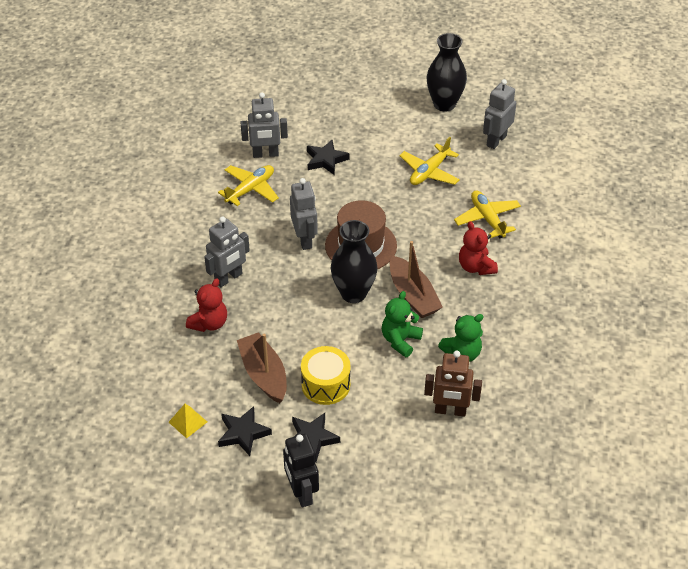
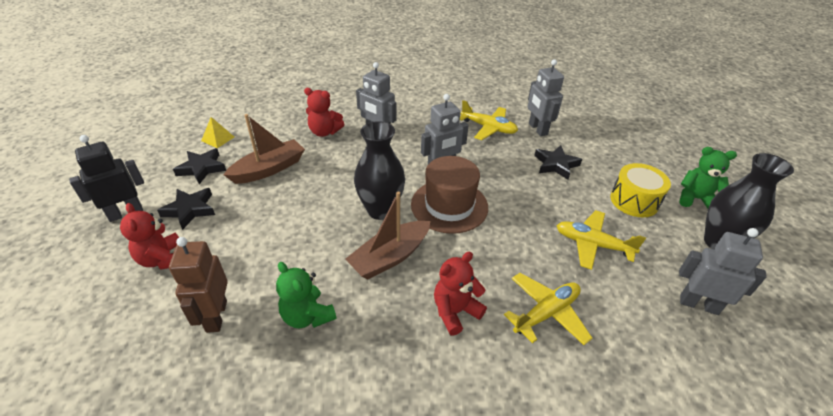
camera: 75 degrees right, 5 degrees down
(325, 384) = (257, 209): yellow drum -> yellow drum (634, 201)
(377, 453) = (163, 259): none -> red teddy bear
(400, 340) = (321, 256): green teddy bear -> green teddy bear (695, 199)

